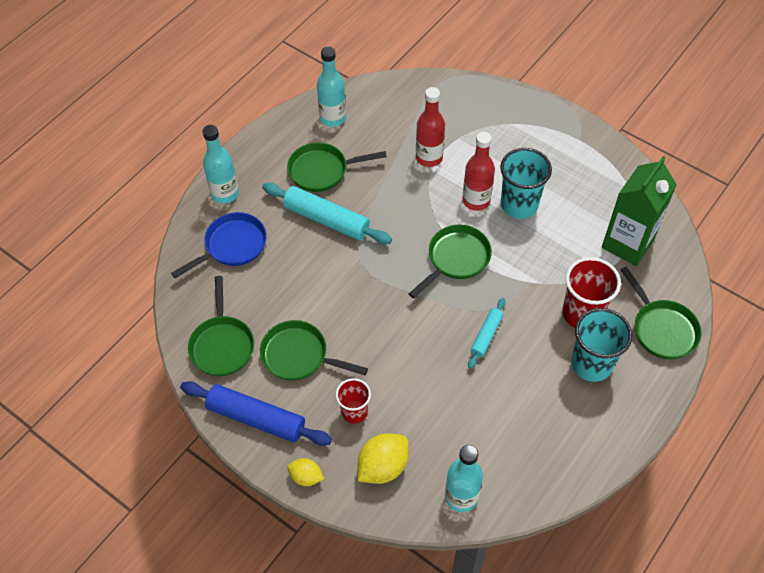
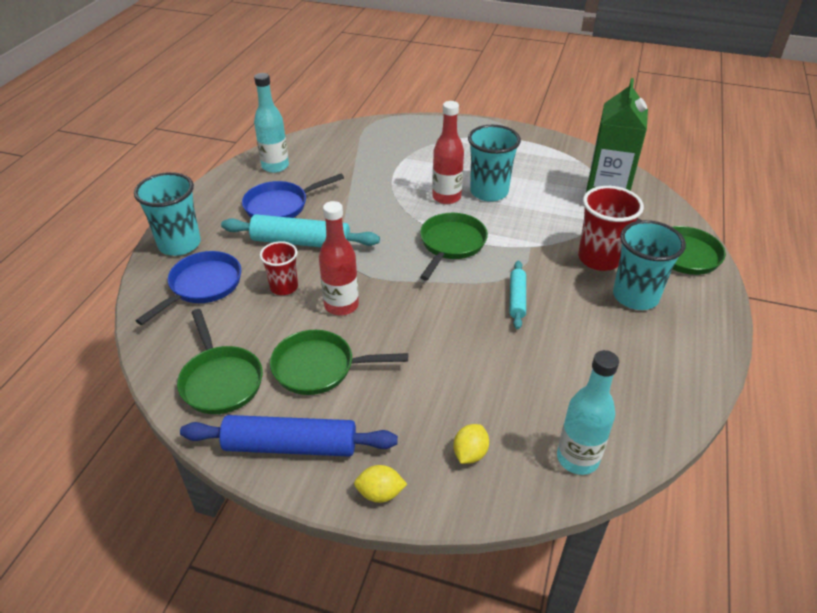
camera: 20 degrees left, 15 degrees down
(225, 193) = (179, 244): turquoise bottle -> turquoise cup
(322, 170) = (280, 206): green pan -> blue pan
(354, 412) = (409, 406): red cup -> red cup (284, 287)
(383, 466) = (470, 453): yellow lemon -> yellow lemon, size x0.59
(429, 157) = (384, 176): red bottle -> red bottle (341, 305)

